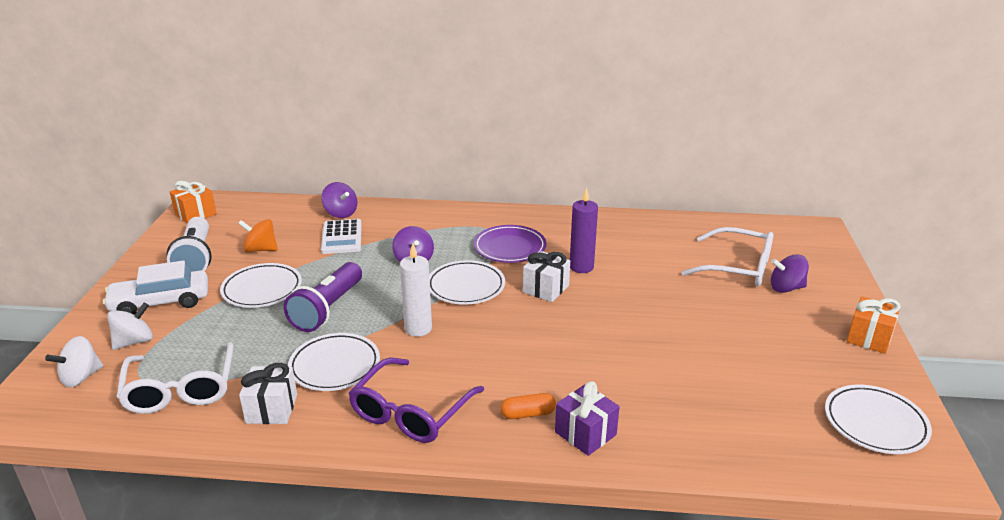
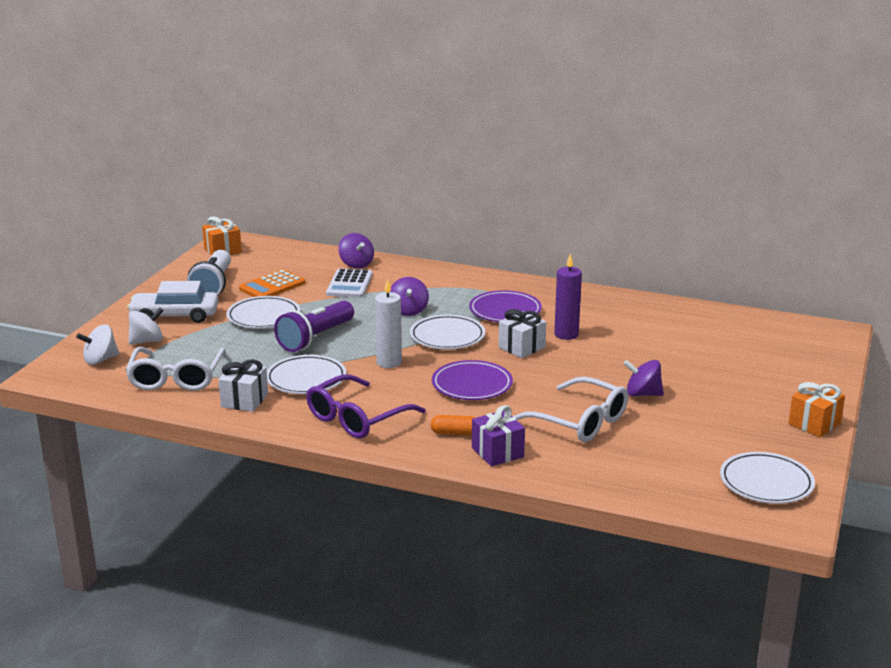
camera: 15 degrees right, 5 degrees down
(261, 249) = (272, 286): orange spinning top -> orange calculator
(517, 344) = (472, 385): none -> purple plate
(737, 267) = (723, 353): white glasses -> white glasses (579, 421)
(786, 288) = (761, 376): purple spinning top -> purple spinning top (642, 394)

